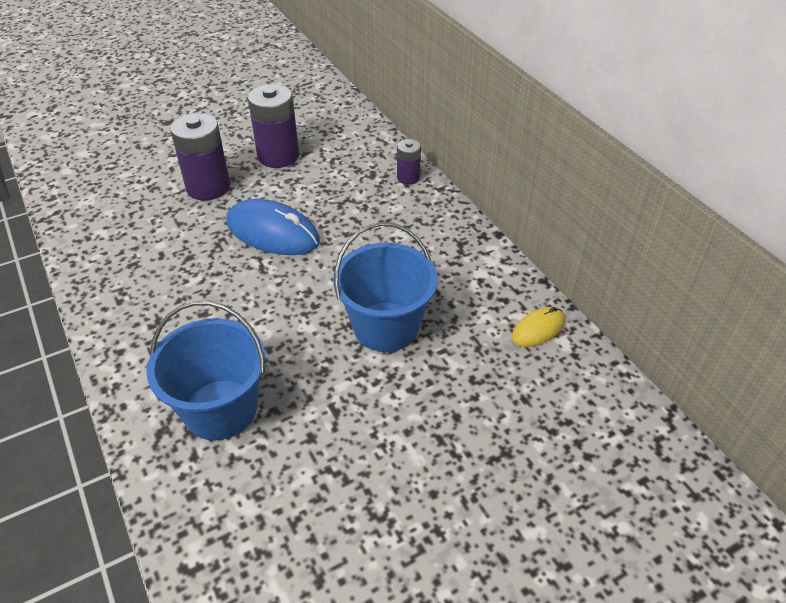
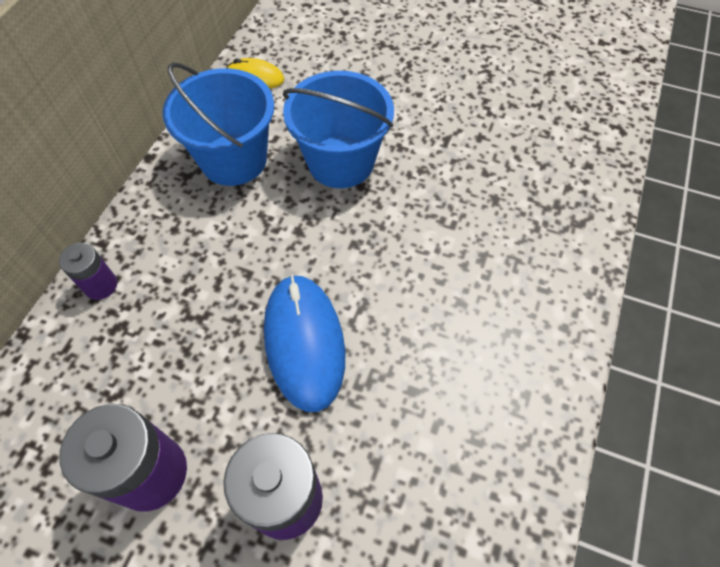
camera: 130 degrees left, 15 degrees up
(220, 409) = (522, 203): blue bucket -> blue bucket (234, 159)

